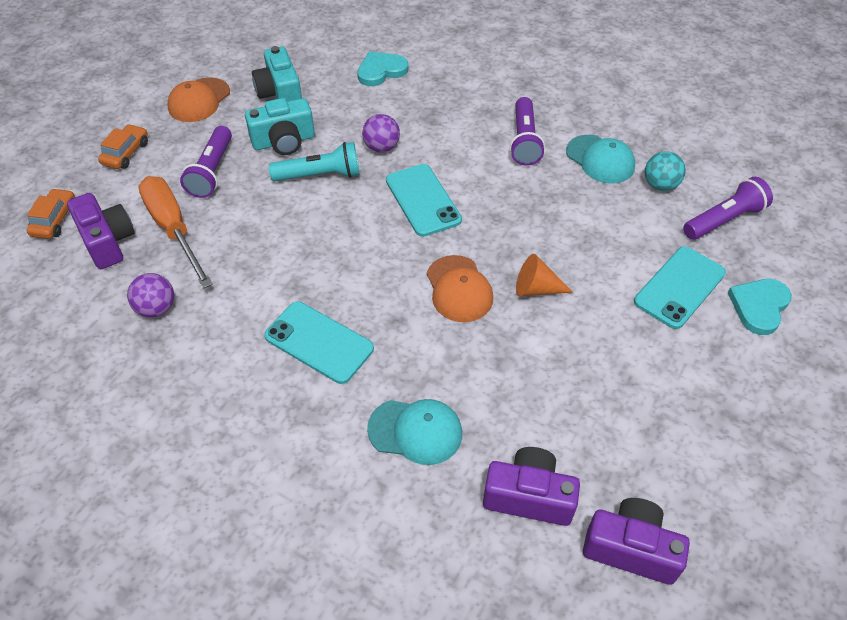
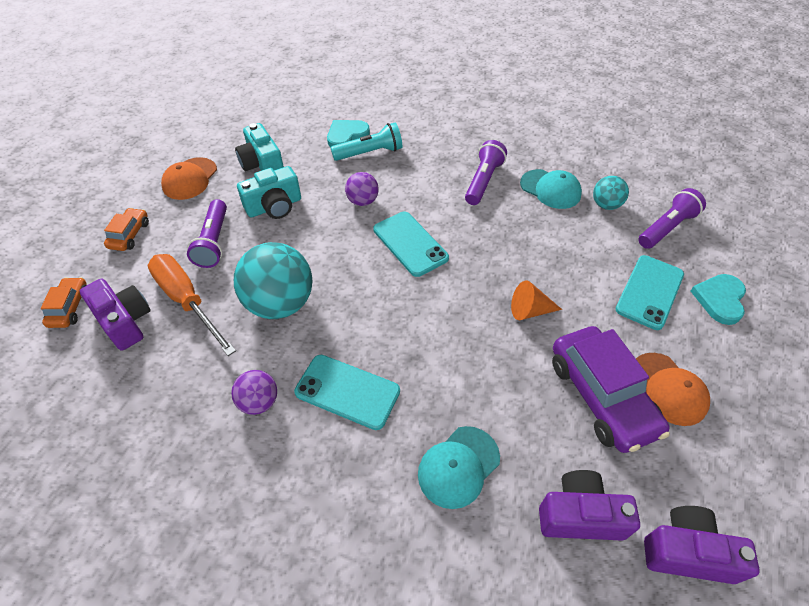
camera: 10 degrees left, 0 degrees up
(156, 308) = (184, 381): purple ball -> purple ball (259, 402)
(268, 244) = (280, 303): none -> turquoise ball
(320, 175) = (313, 233): turquoise flashlight -> turquoise flashlight (370, 153)
(415, 431) = (458, 466): turquoise cap -> turquoise cap turned 135 degrees clockwise
(459, 289) = (462, 321): orange cap -> orange cap (668, 389)
(524, 141) = (483, 181): purple flashlight -> purple flashlight turned 150 degrees counterclockwise
(588, 387) = (601, 396): none -> purple car

